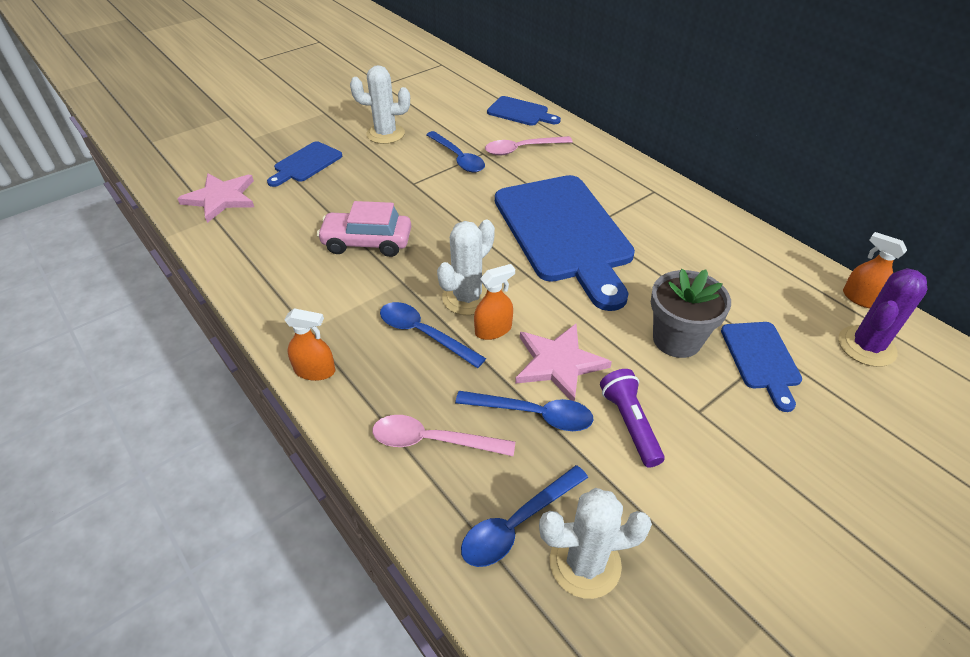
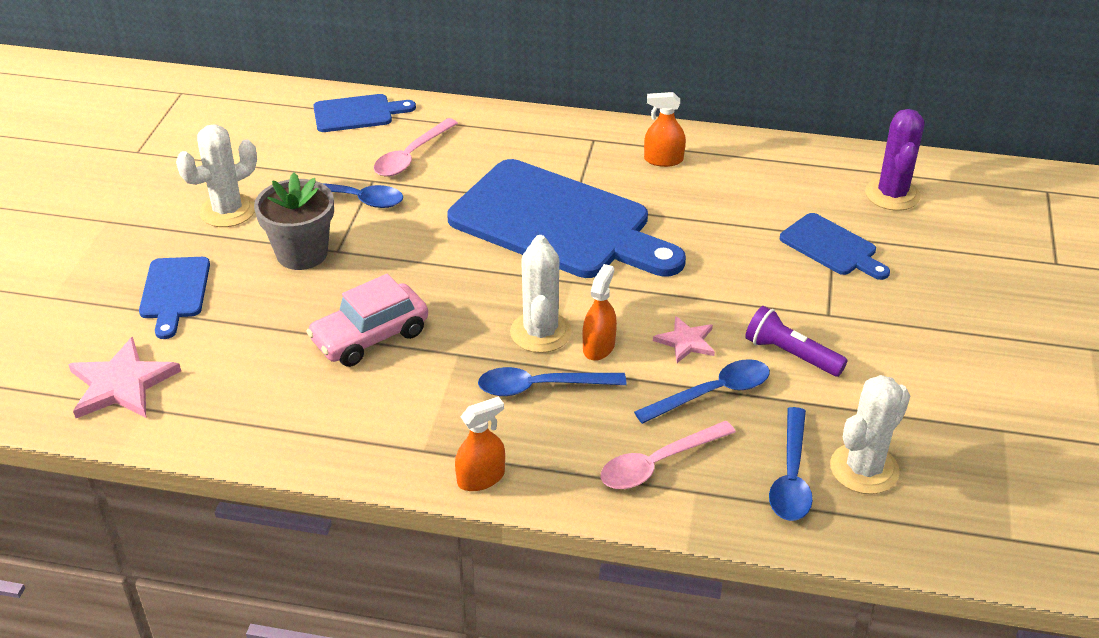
camera: 40 degrees left, 5 degrees down
(558, 363) = (686, 341): pink star -> pink star, size x0.59
(677, 339) = (755, 267): grey flower pot -> grey flower pot (302, 253)
(861, 298) = (854, 156): orange spray bottle -> orange spray bottle (663, 160)

